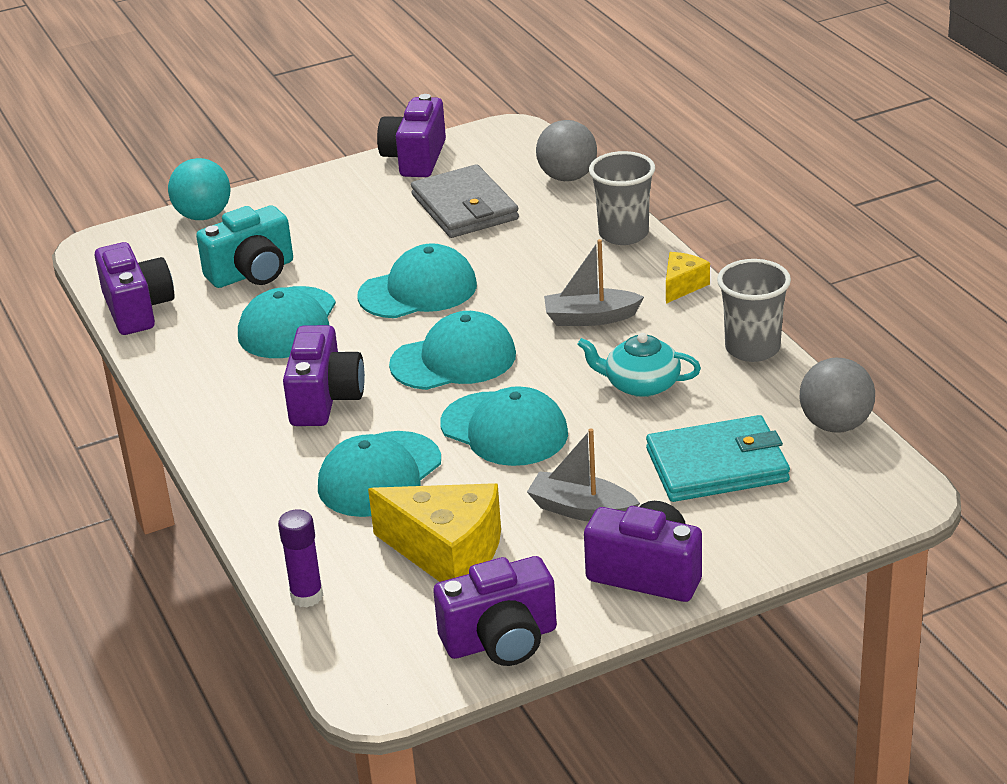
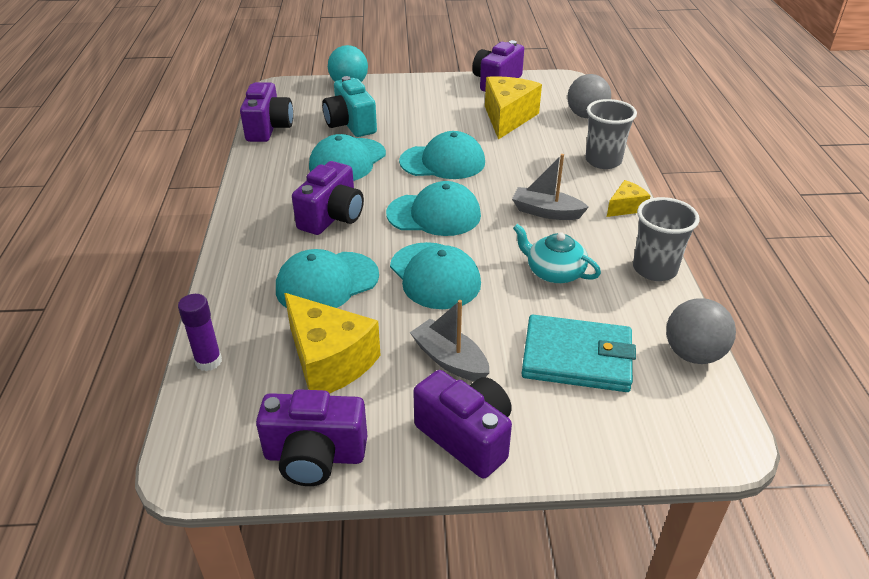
camera: 20 degrees right, 5 degrees up
(252, 273) = (350, 124): turquoise camera -> turquoise camera turned 75 degrees clockwise
(465, 207) = (507, 118): grey wallet -> yellow cheese

